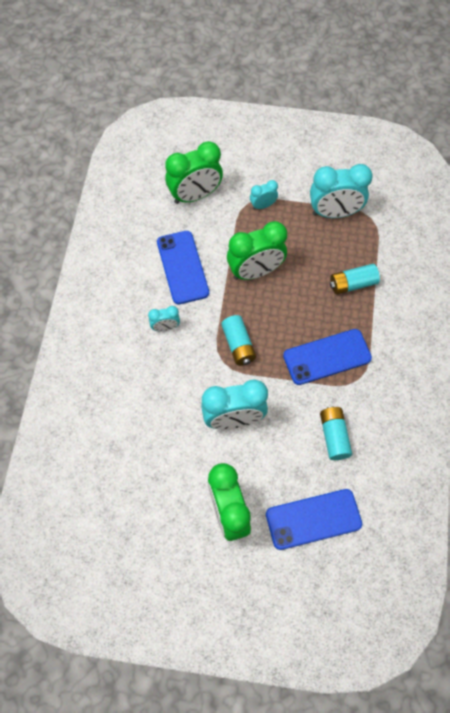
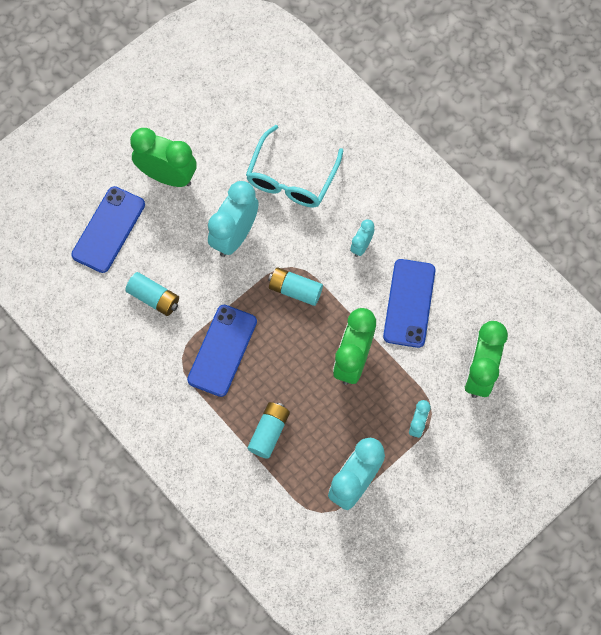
camera: 130 degrees right, 5 degrees up
(151, 417) = (291, 178): none -> turquoise glasses
(182, 267) = (409, 303): blue phone -> blue phone turned 75 degrees clockwise

